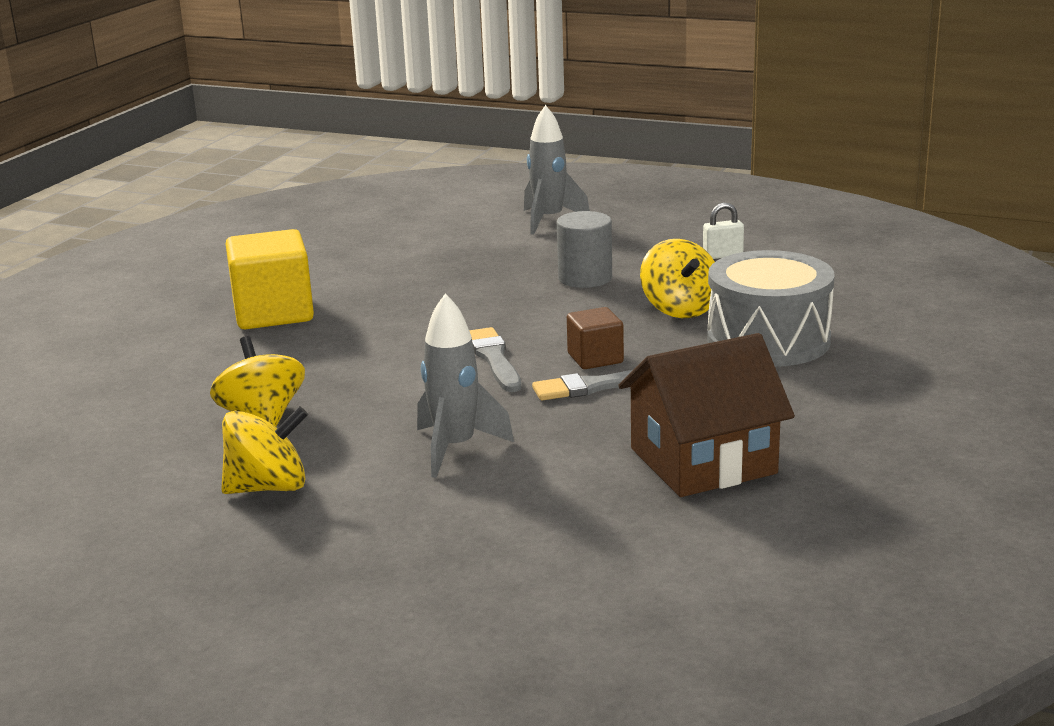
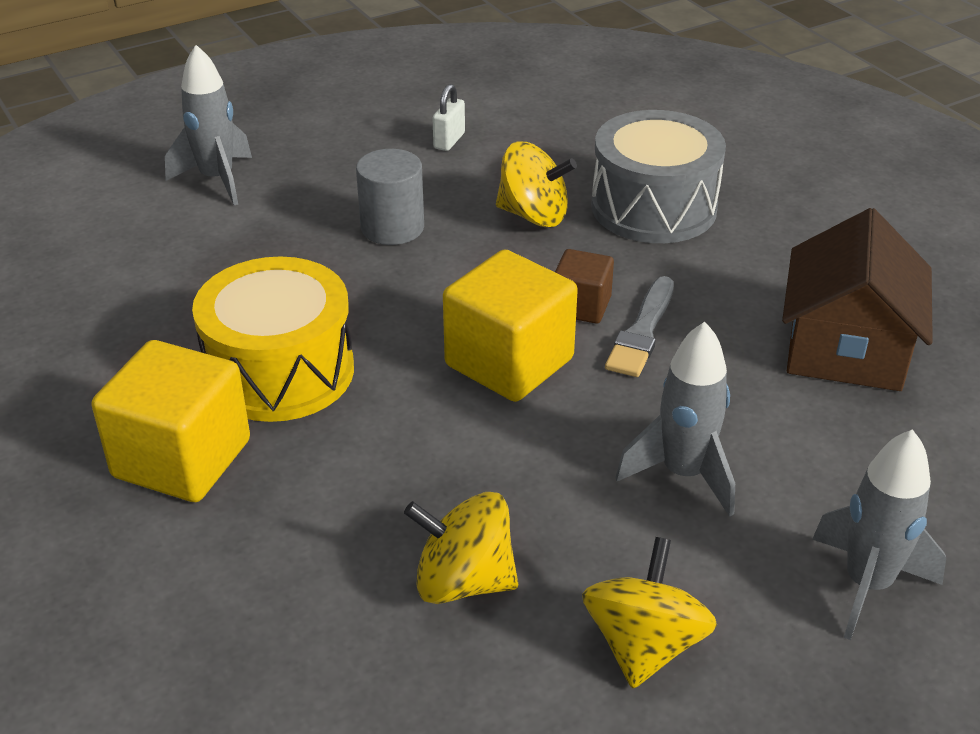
camera: 55 degrees left, 15 degrees up
(385, 305) = (280, 371): none -> yellow drum
(421, 546) = (867, 585): none -> grey rocket
(494, 359) = (509, 362): grey brush -> yellow cube

